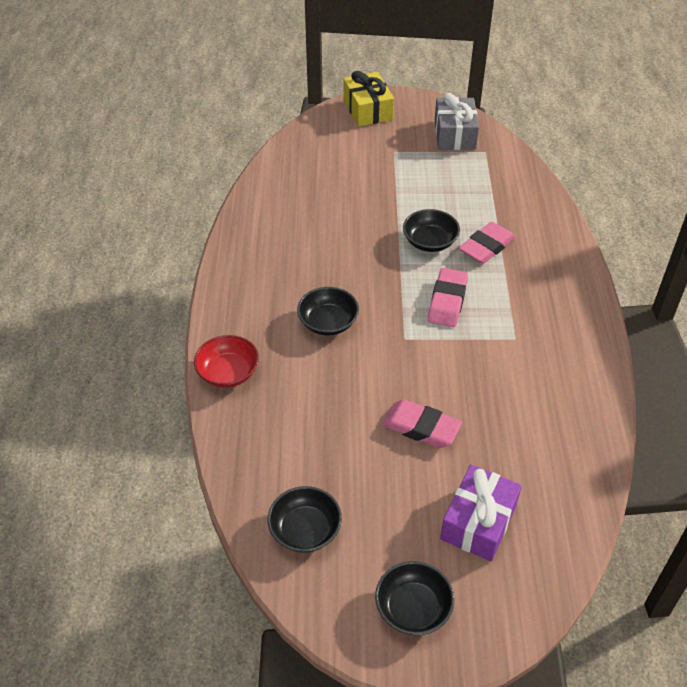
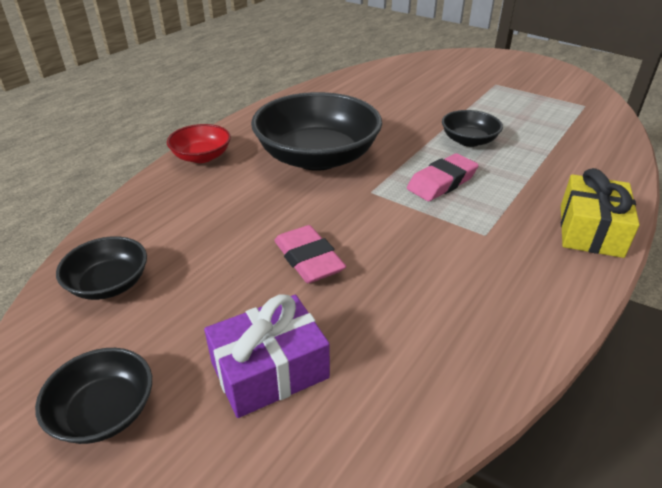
camera: 35 degrees right, 10 degrees down
(328, 322) = (317, 157): black bowl -> black bowl, size x2.02
(368, 110) = (498, 59): yellow gift -> yellow gift (590, 230)
(455, 134) = (564, 89): grey gift -> none
(486, 247) = (523, 161): pink eraser -> none

